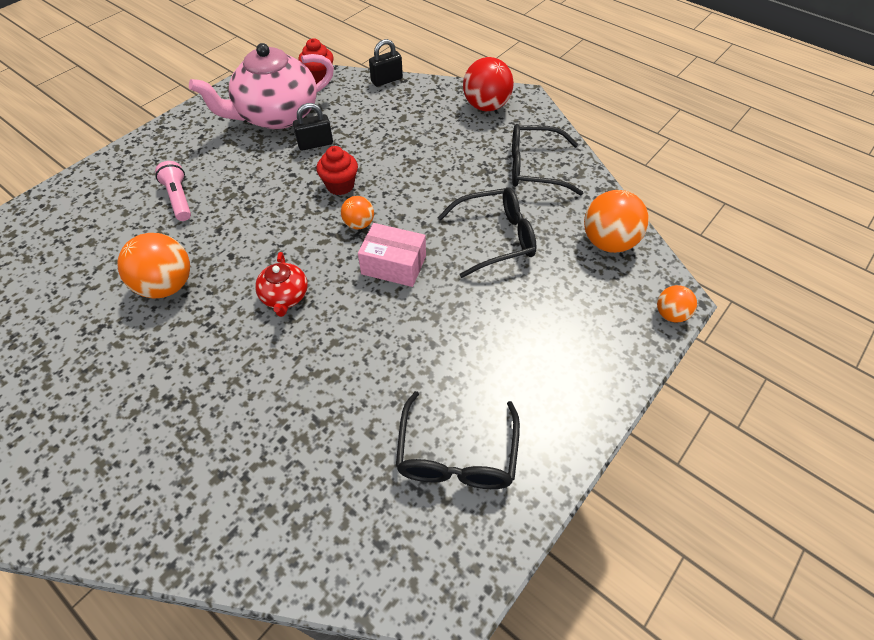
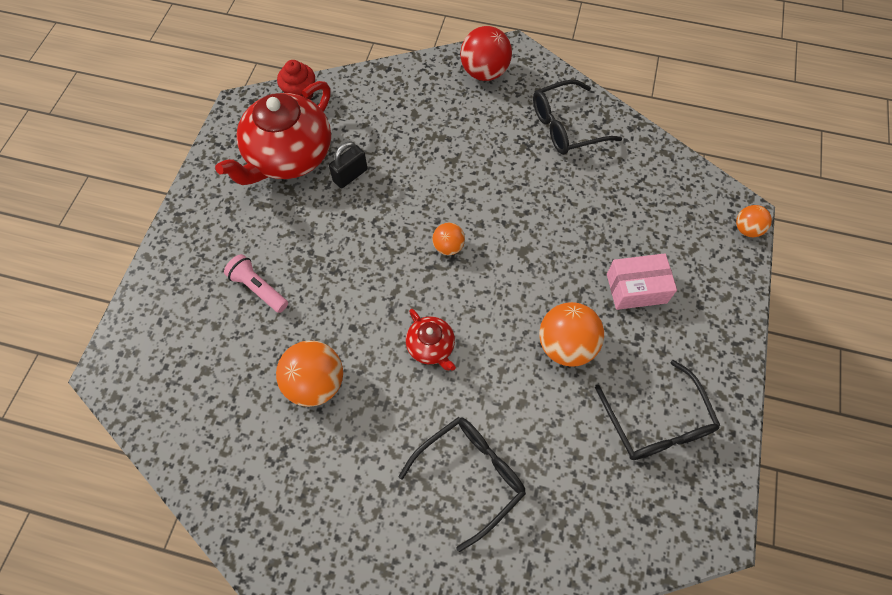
camera: 25 degrees left, 10 degrees up
(277, 115) = (289, 156): pink teapot -> red teapot
(340, 185) = (404, 212): red cupcake -> none
(386, 80) = (371, 74): black padlock -> none
(393, 265) = (505, 276): pink box -> pink box (636, 288)
(495, 238) = (574, 213): black glasses -> black glasses (470, 476)
(608, 242) = (666, 180): orange ball -> orange ball (566, 345)

